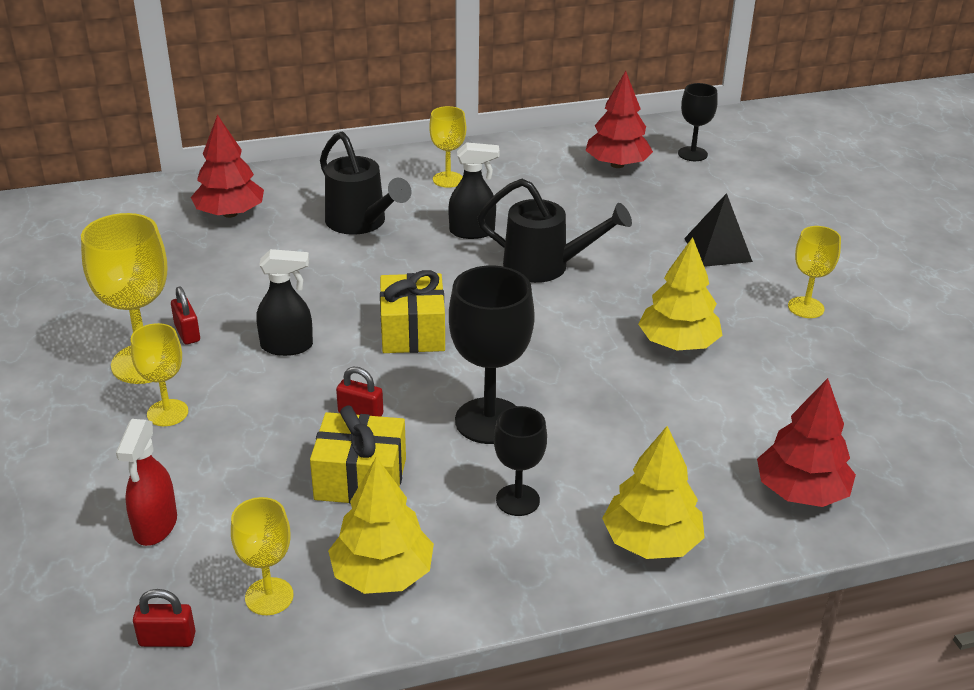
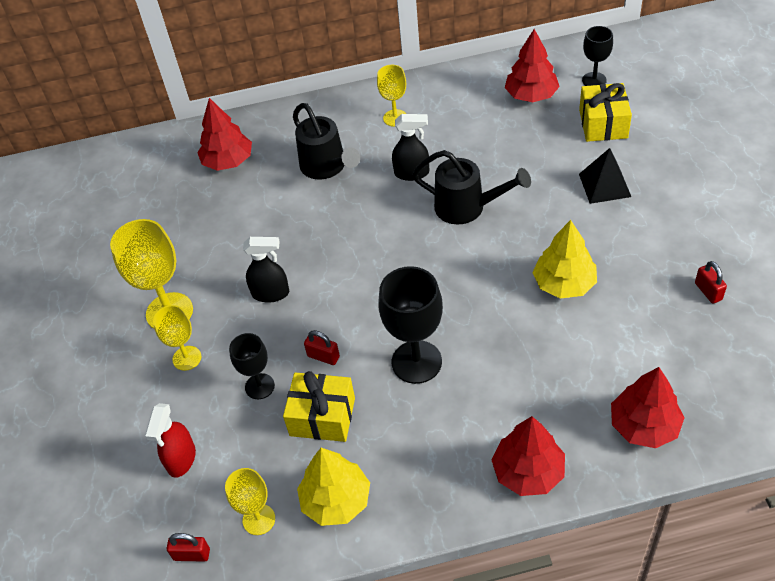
camera: 10 degrees right, 15 degrees up
(187, 333) = (199, 282): red padlock -> red padlock (708, 291)
(412, 331) = (363, 276): yellow gift -> yellow gift (603, 124)
(517, 500) = (434, 435): black goblet -> black goblet (259, 386)
(651, 541) = (528, 471): yellow tree -> red tree
(806, 307) = (669, 244): yellow goblet -> none

